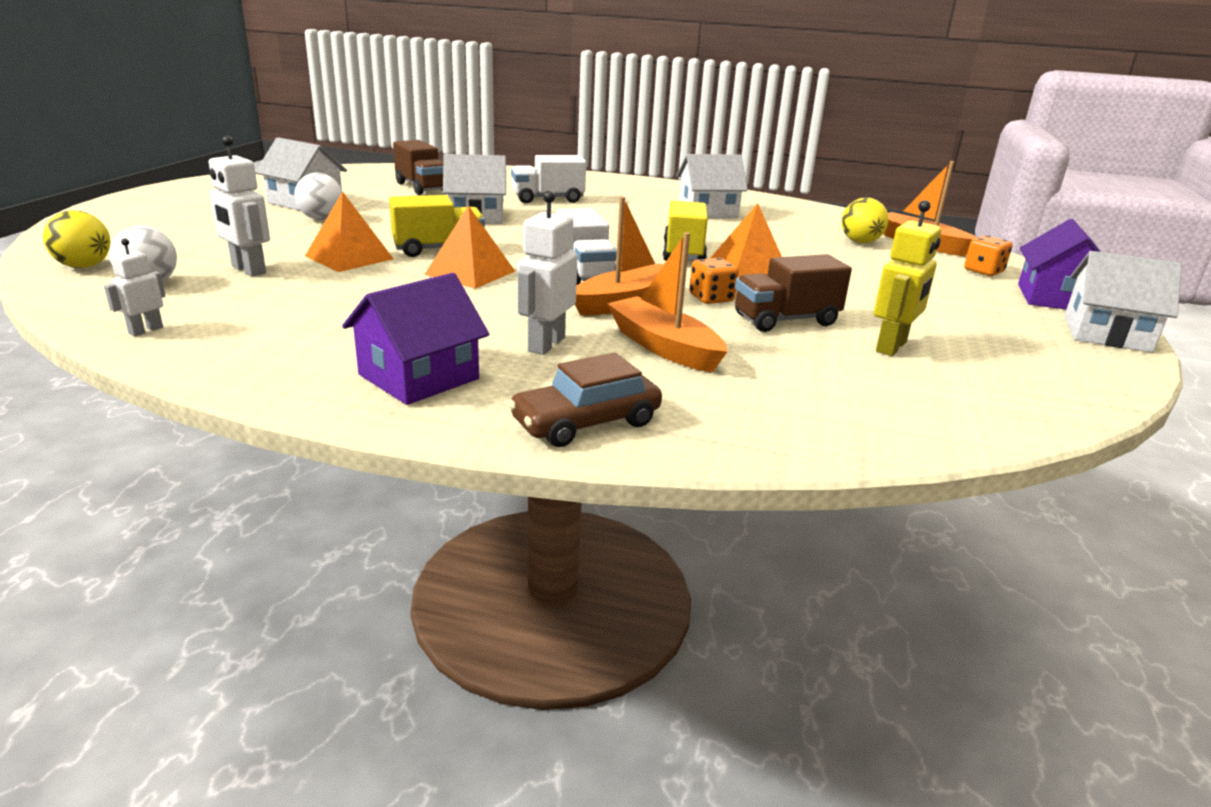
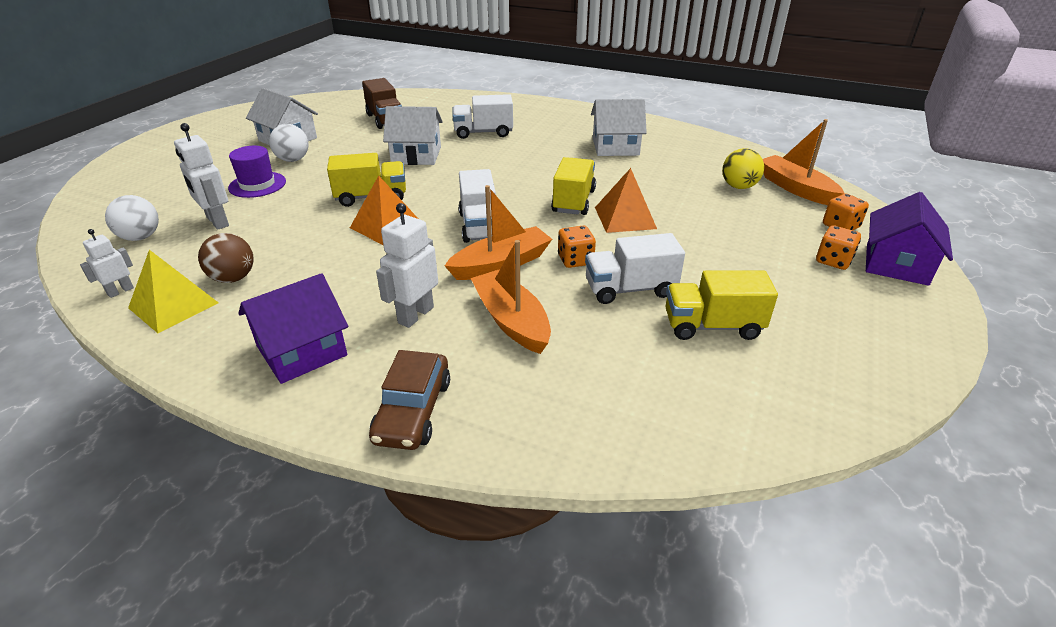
camera: 10 degrees right, 10 degrees up
(84, 266) = (101, 217): yellow ball -> none
(226, 341) = (173, 305): none -> yellow pyramid
(285, 239) = (257, 185): none -> purple hat
(295, 317) = (233, 278): none -> brown ball
(349, 257) = (298, 207): orange pyramid -> none
(586, 422) = (413, 411): brown car -> brown car turned 60 degrees counterclockwise
(785, 320) = (630, 289): brown truck -> white truck
(892, 347) = (712, 326): yellow robot -> yellow truck
(990, 296) = (833, 261): none -> orange dice
(1106, 333) = (926, 313): white house -> none

